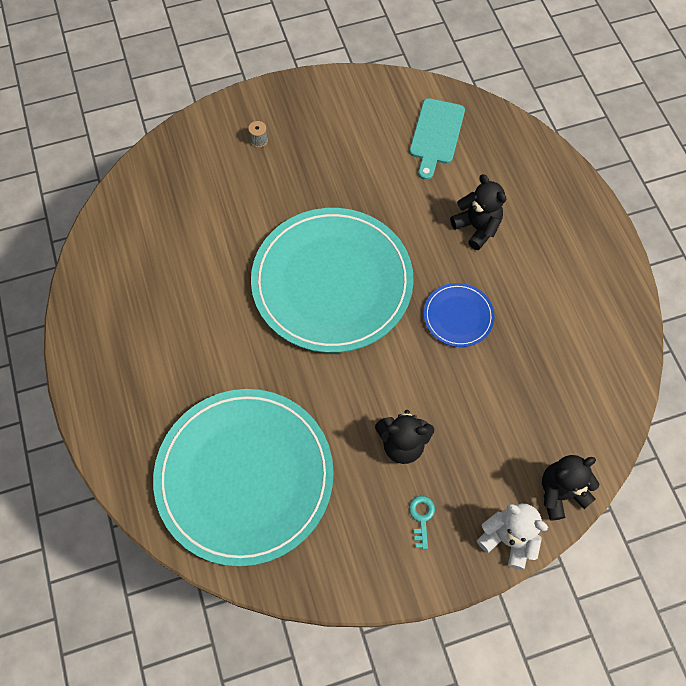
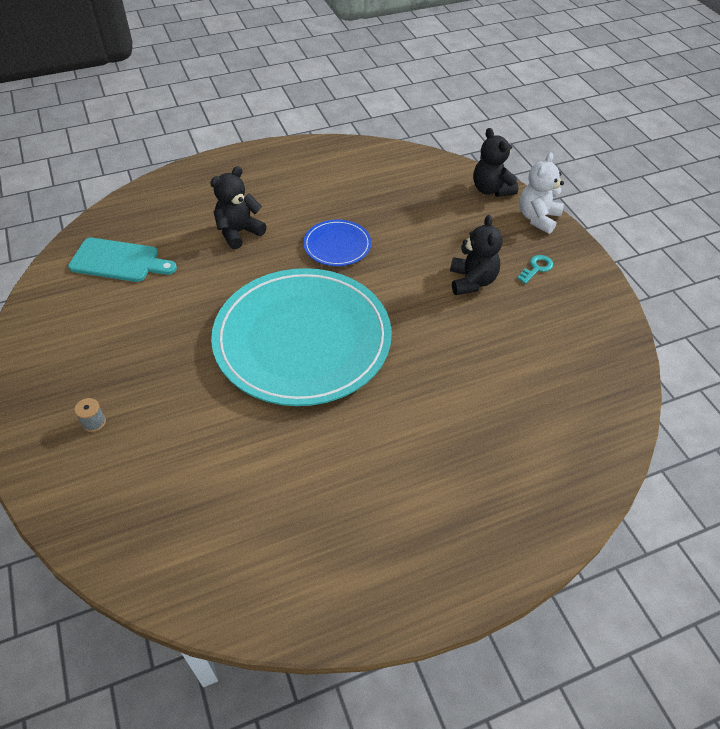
camera: 95 degrees left, 15 degrees down
(244, 476) = (535, 399): turquoise plate -> none
(421, 517) = (536, 268): turquoise key -> turquoise key turned 135 degrees clockwise

